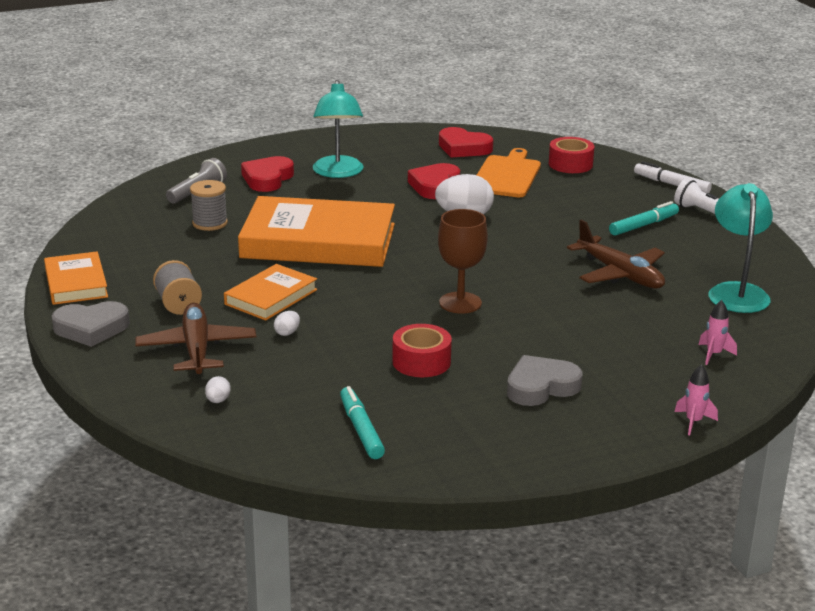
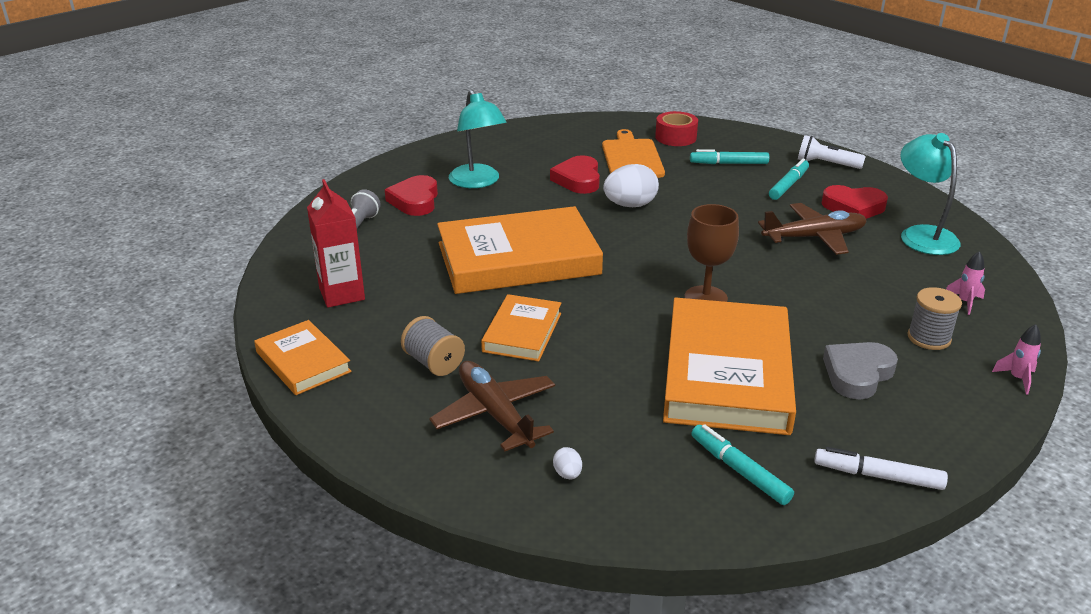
camera: 20 degrees left, 5 degrees up
(91, 328) = (361, 416): grey heart -> none
(145, 240) = (342, 294): none -> red carton
(210, 223) = (395, 260): grey spool -> grey spool (929, 338)
(287, 333) = (572, 371): white egg -> none
(421, 362) = (727, 373): red tape -> orange book
(463, 148) = (571, 137): red heart -> red heart (853, 207)
(601, 196) = (728, 163): none -> turquoise marker
(620, 274) = (814, 237): brown plane -> brown plane turned 45 degrees counterclockwise
(671, 184) = (774, 142): white marker -> white marker (878, 476)

